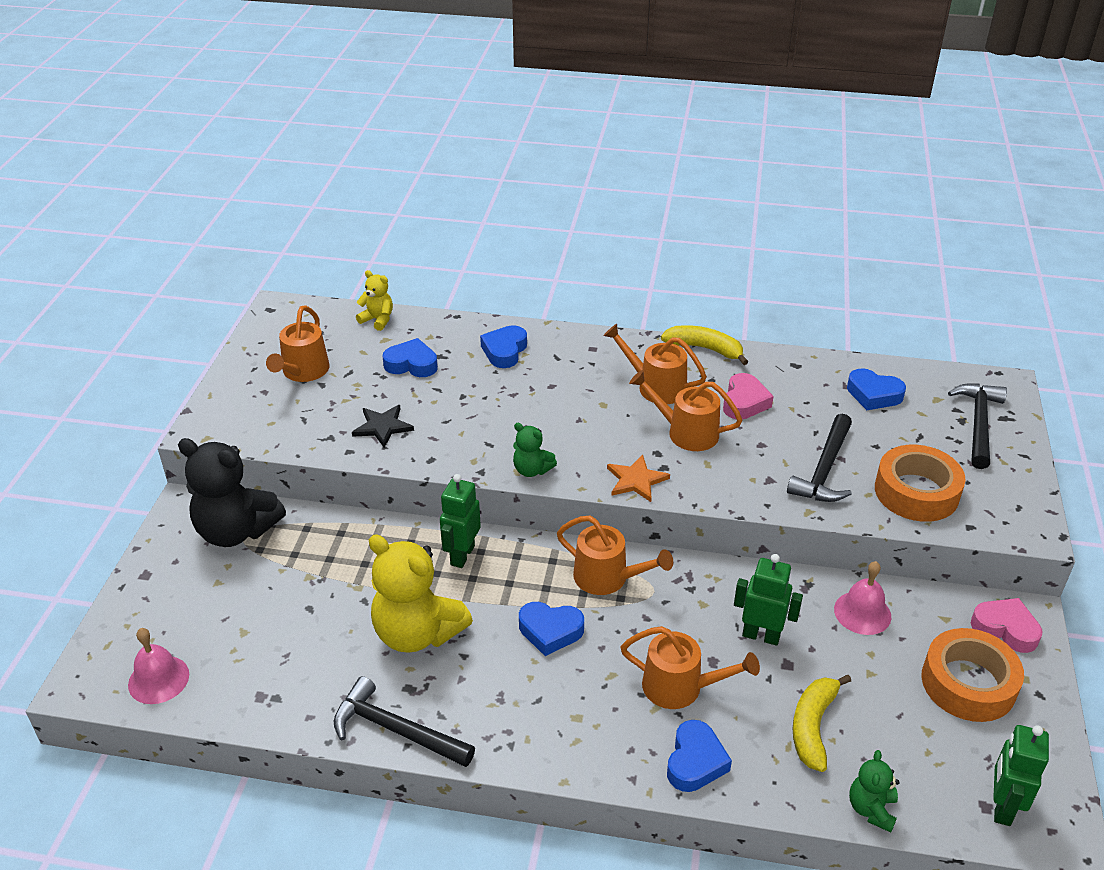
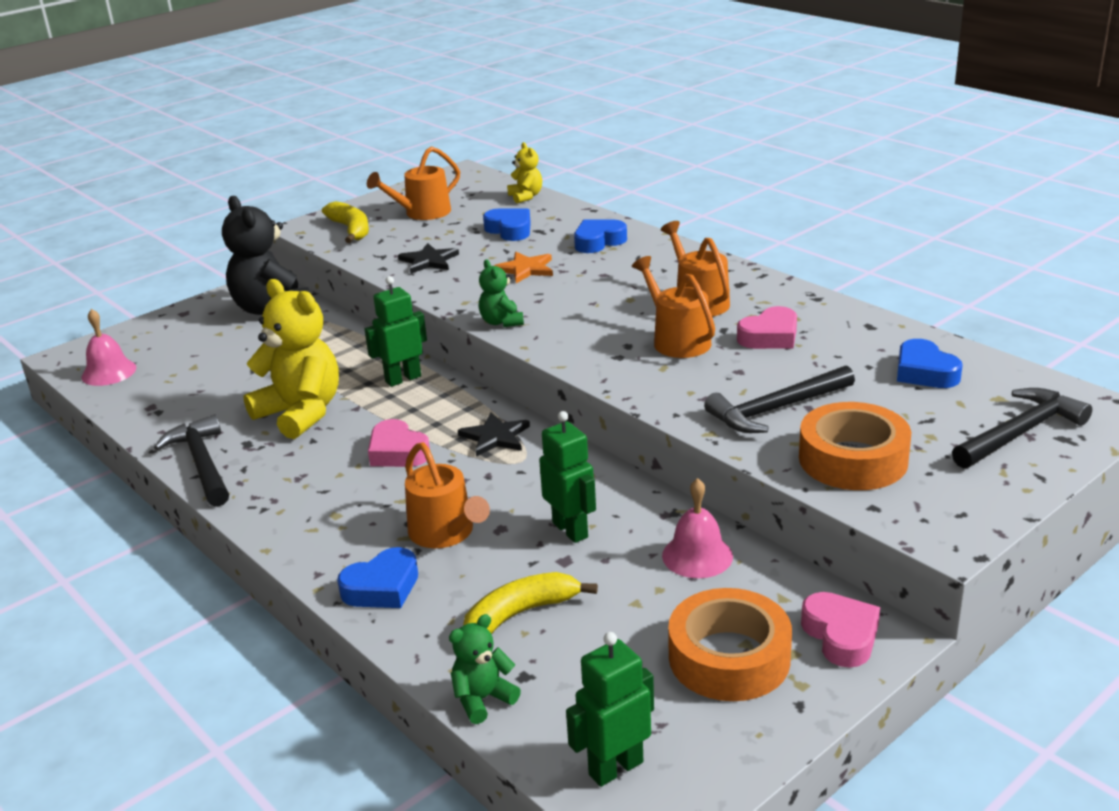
camera: 40 degrees right, 10 degrees down
(417, 633) = (301, 413): yellow teddy bear -> yellow teddy bear turned 150 degrees clockwise
(550, 631) = (397, 452): blue heart -> pink heart
(608, 578) = (495, 437): orange watering can -> black star
(636, 480) = (579, 357): orange star -> orange star (525, 269)
(705, 349) = (790, 289): yellow banana -> yellow banana (351, 230)

